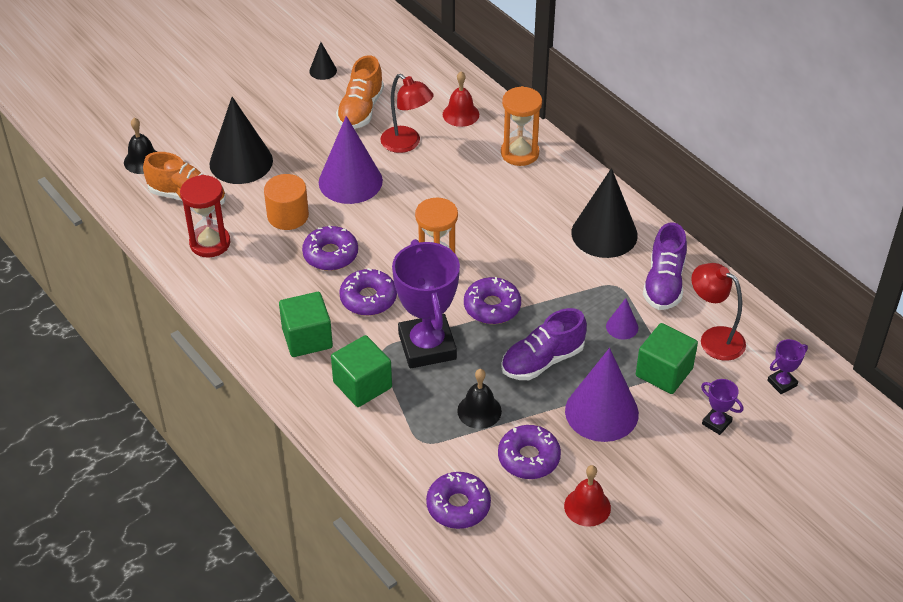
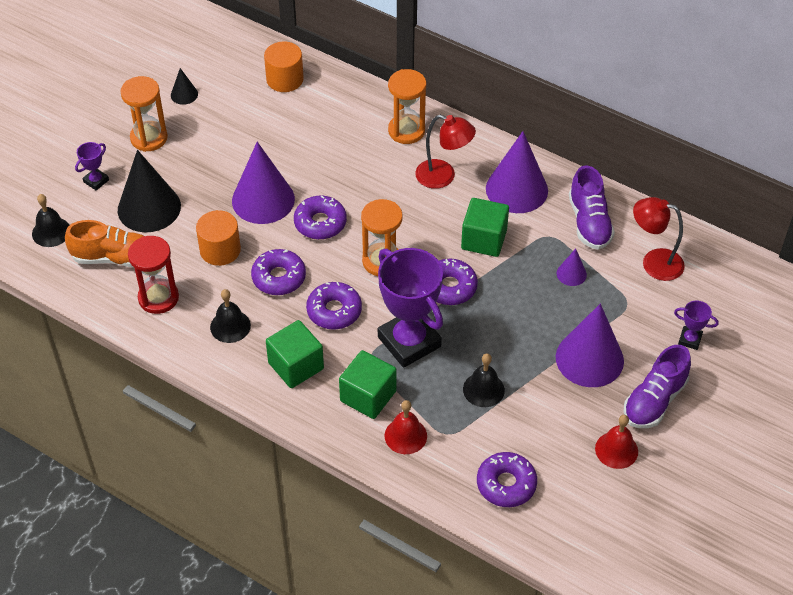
camera: 20 degrees left, 5 degrees up
(263, 286) = (230, 326): none -> black bell
(271, 101) = (149, 138): none -> orange hourglass
(361, 110) = (239, 125): orange shoe -> none
(407, 144) = (298, 148): red lamp -> red lamp (443, 177)
(424, 79) = (285, 79): none -> orange cylinder
(460, 114) = (335, 106): red bell -> red bell (405, 436)
(528, 458) = (546, 420): purple donut -> purple donut (320, 223)
(542, 361) = (517, 326): purple shoe -> purple shoe (654, 400)
(604, 234) = (516, 189): black cone -> purple cone
(664, 372) = (625, 306): green cube -> green cube (484, 239)
(782, 383) = (727, 287): purple trophy -> purple trophy (96, 181)

